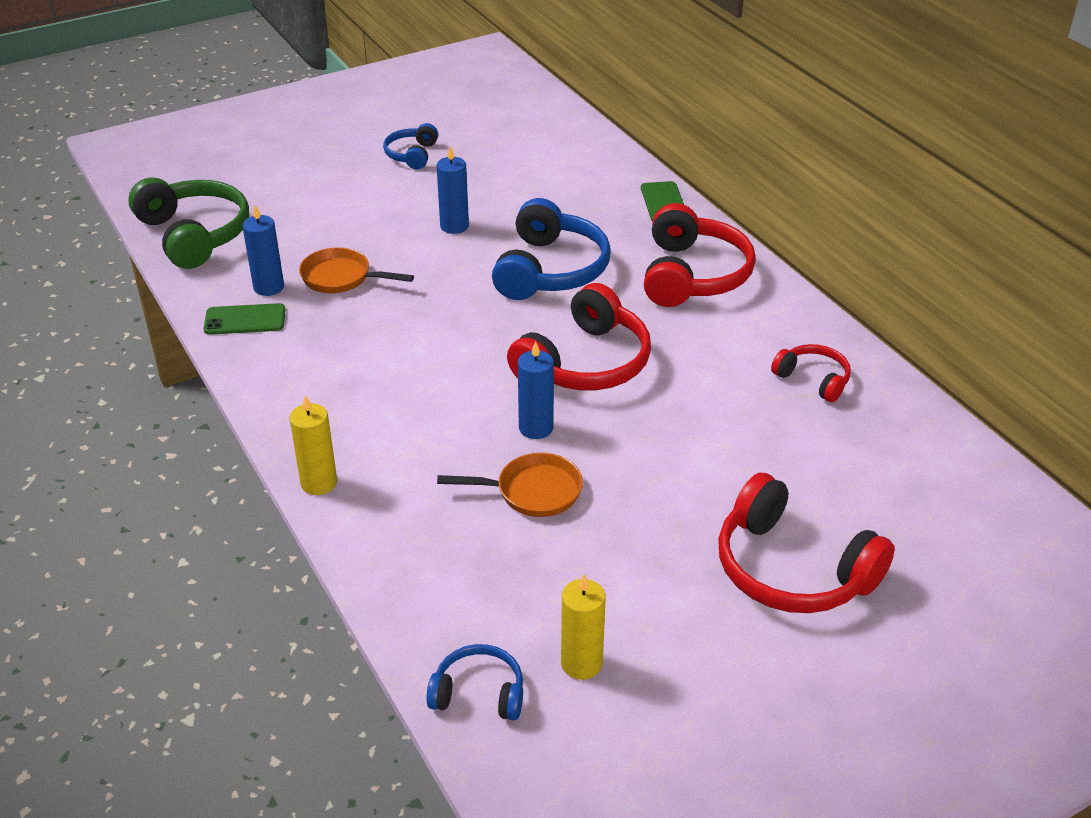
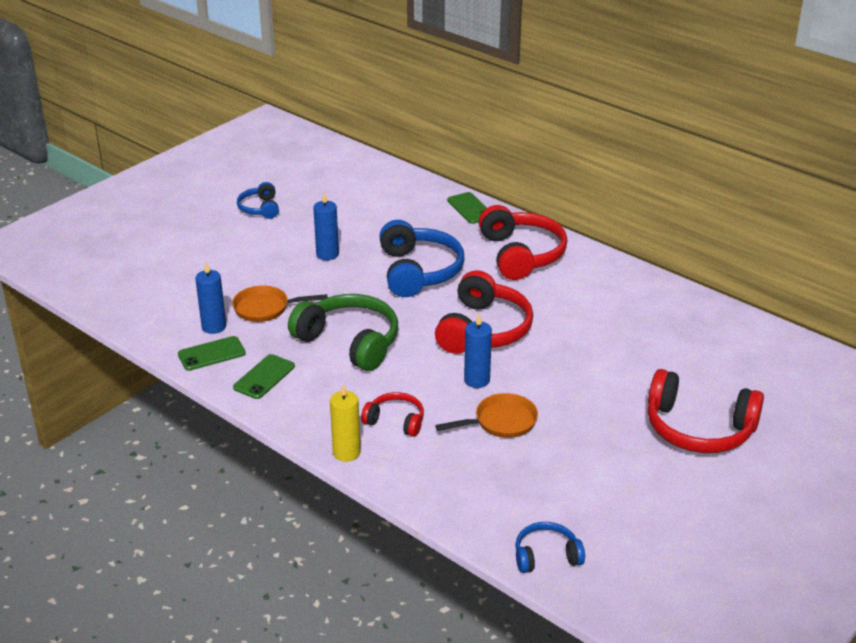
camera: 20 degrees left, 5 degrees down
(195, 235) = (126, 300): green headphones -> green headphones (350, 342)
(285, 362) = (264, 377): none -> green phone
(581, 663) = (601, 520): yellow candle -> none
(813, 379) = (642, 307): red headphones -> red headphones (396, 421)

